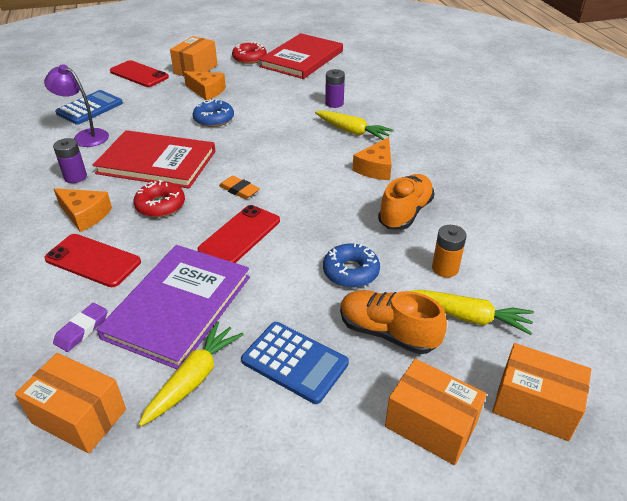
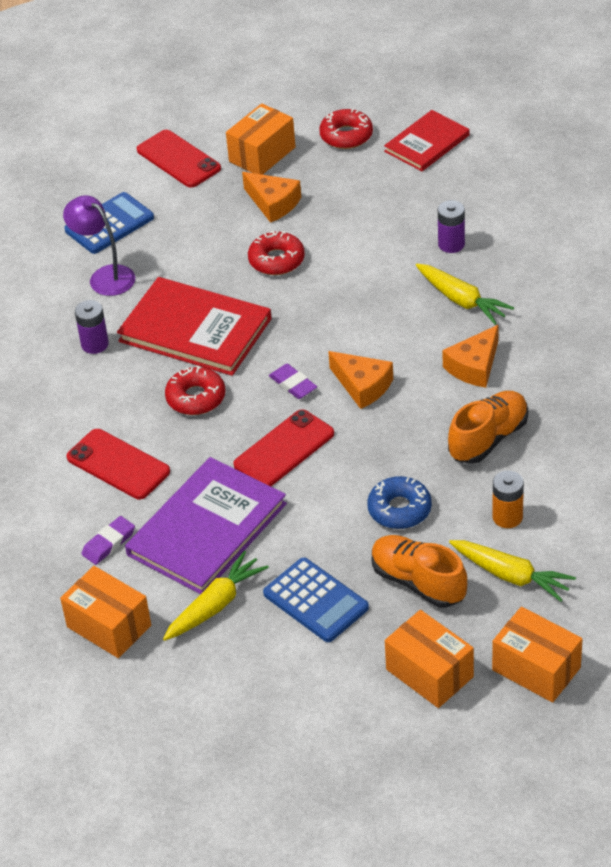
camera: 15 degrees right, 5 degrees up
(85, 215) = (108, 402): orange cheese -> orange cheese (362, 386)
(214, 119) = (276, 260): blue donut -> red donut
(239, 190) = (293, 384): orange eraser -> purple eraser
(302, 59) = (427, 143): red book -> red book, size x0.62

